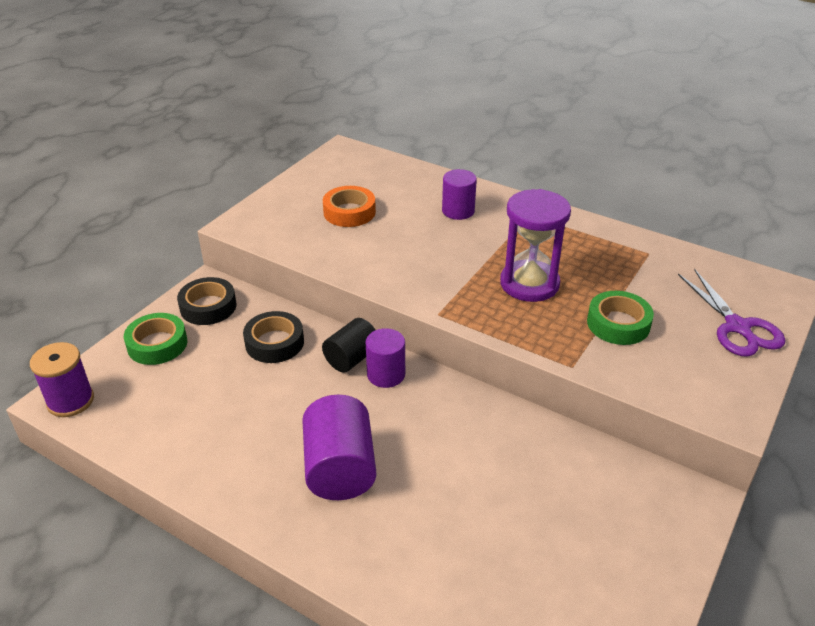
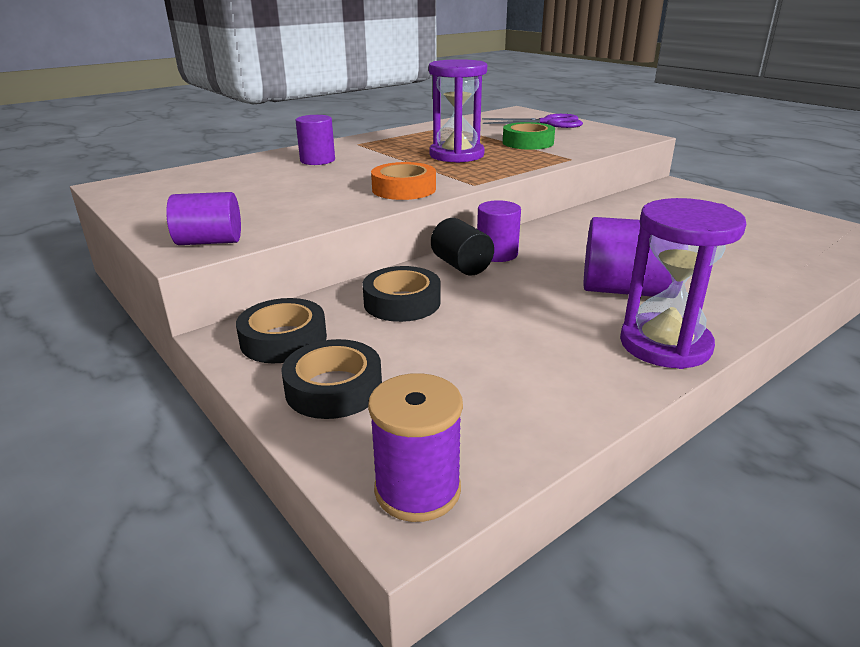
camera: 70 degrees left, 10 degrees down
(157, 344) = (334, 388): green tape -> black tape
(246, 497) = (665, 344): none -> purple hourglass
(254, 227) = (209, 242): none -> purple cylinder
(349, 212) = (254, 196): orange tape -> orange tape (404, 189)

